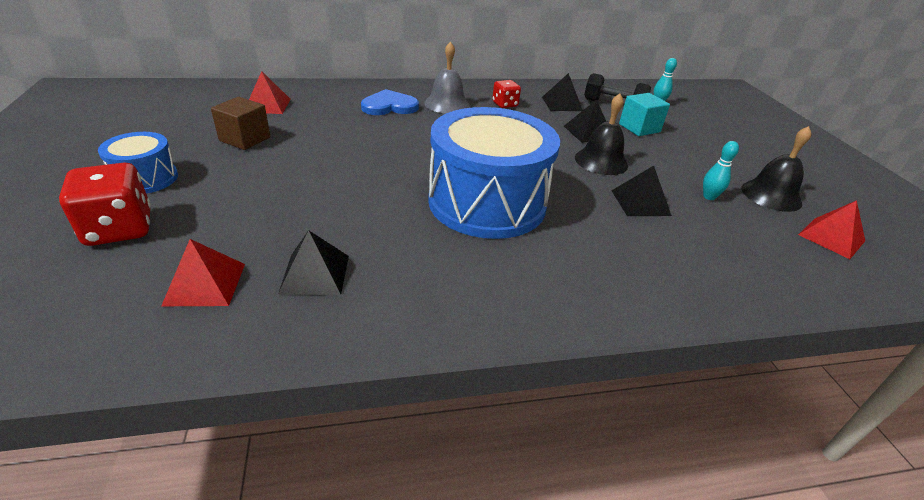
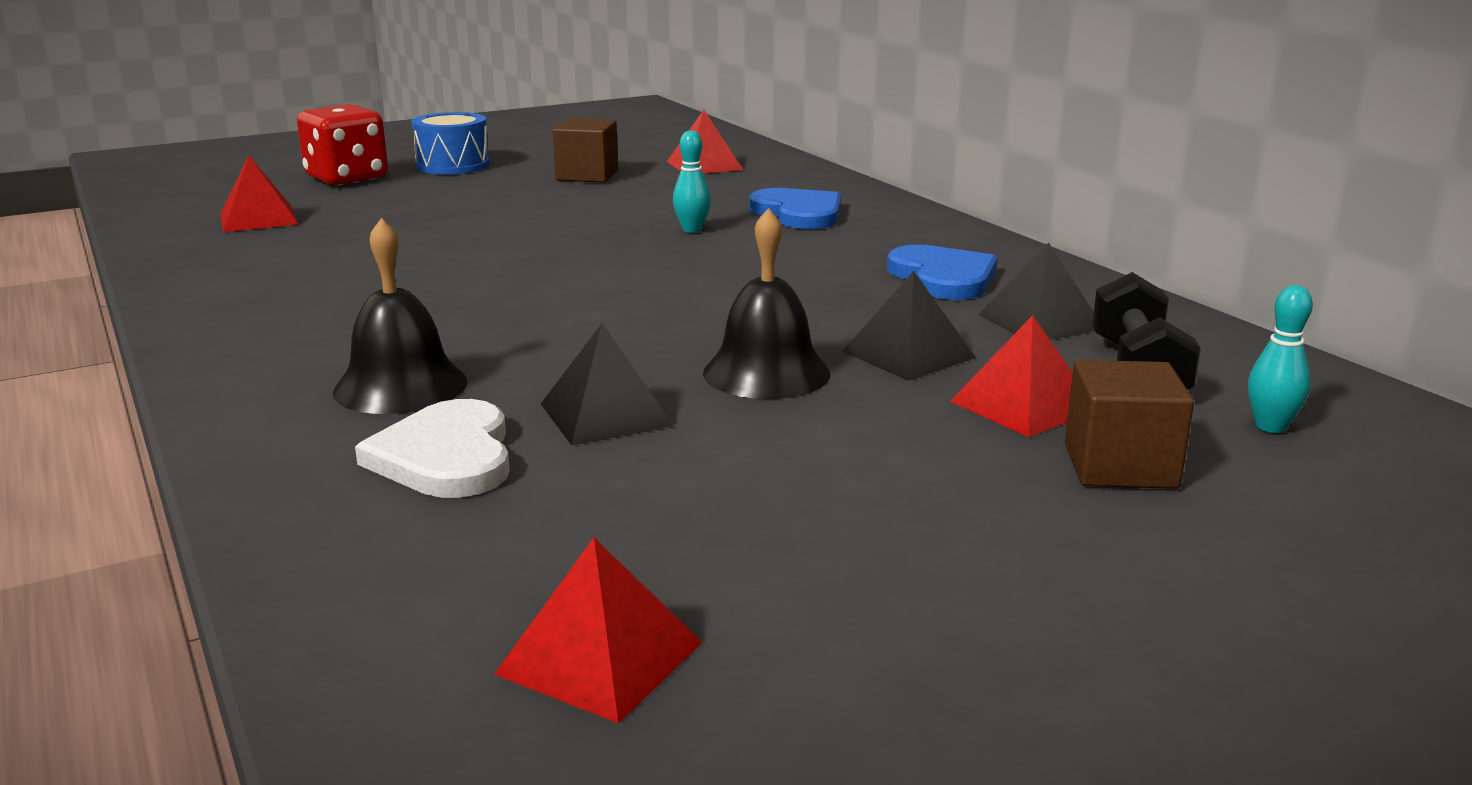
camera: 75 degrees right, 15 degrees down
(315, 274) = (287, 250): black pyramid -> none
(447, 104) = (871, 241): grey bell -> none
(487, 202) = (512, 303): blue drum -> none
(505, 104) = (943, 277): red dice -> blue heart
(639, 128) = (1023, 405): turquoise cube -> red pyramid
(683, 248) = (446, 456): none -> white heart
(686, 129) = (1120, 466): none -> brown cube
(709, 197) = (699, 488): turquoise bowling pin -> turquoise bowling pin (692, 229)
(771, 195) = (790, 579): black bell -> black bell (400, 386)

